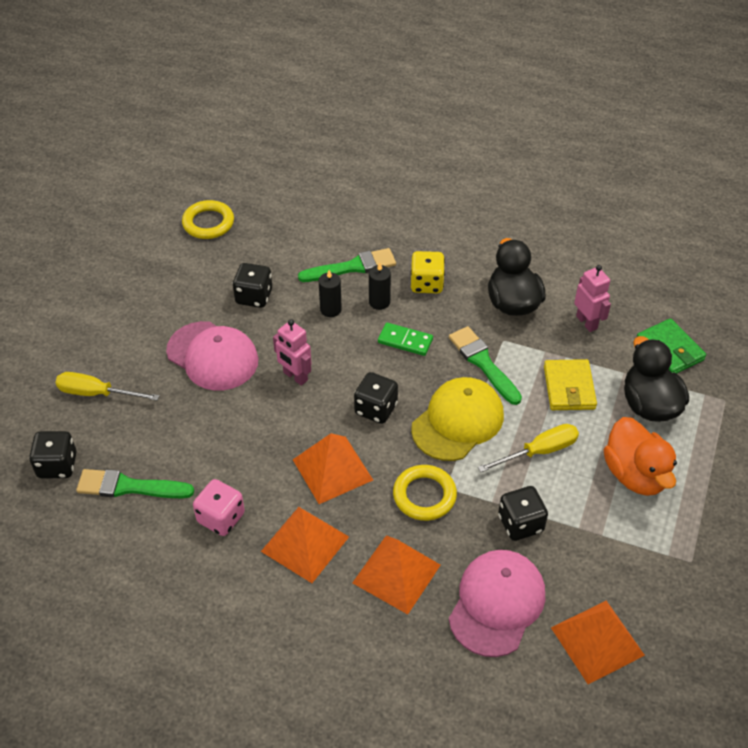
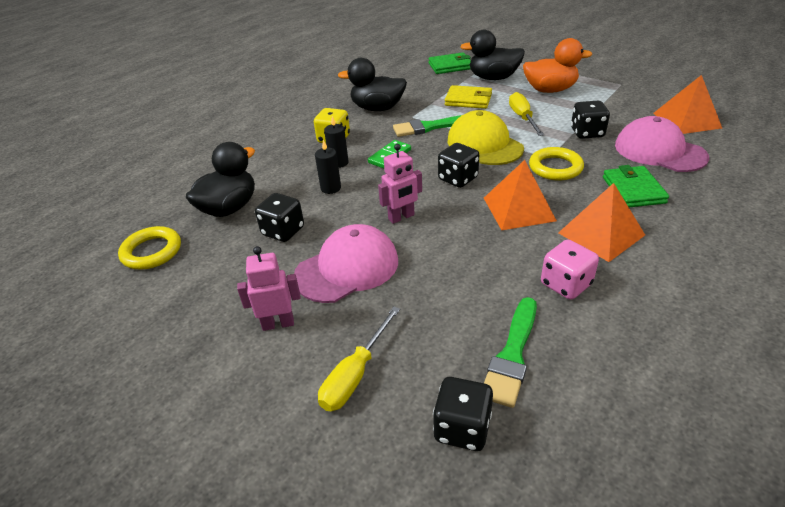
camera: 70 degrees left, 10 degrees down
(279, 247) = (229, 208): none -> black duck
(352, 267) = (288, 171): green brush -> none
(396, 573) = (633, 190): orange pyramid -> green wallet
(587, 322) = (412, 86): pink robot -> pink robot (278, 323)

